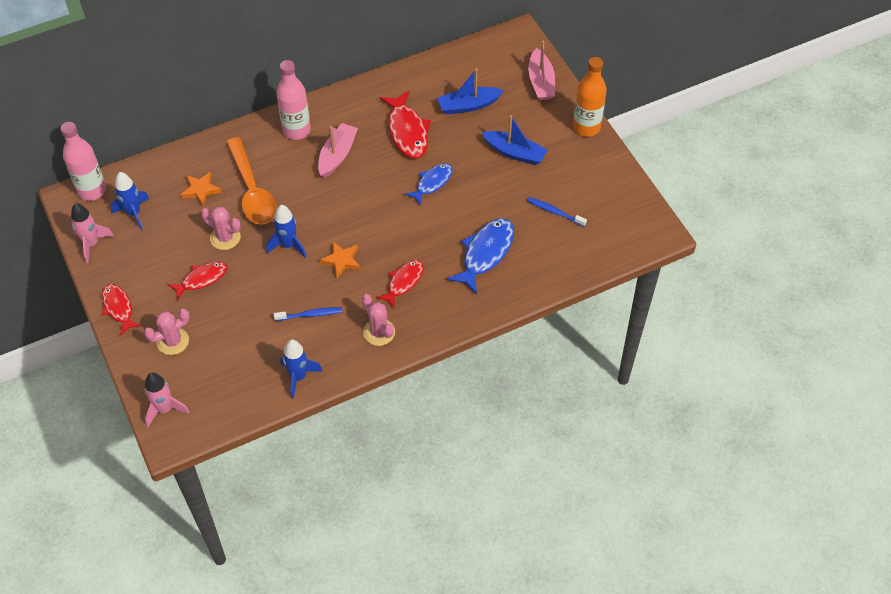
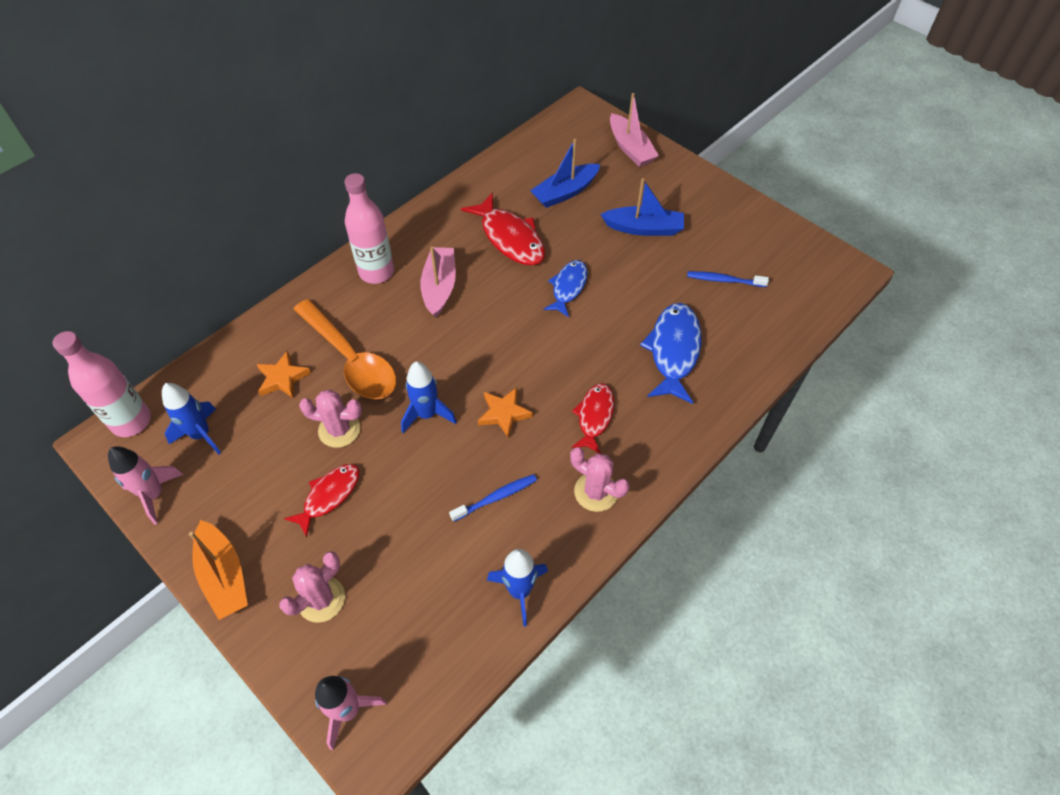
camera: 20 degrees left, 0 degrees up
(118, 308) = (224, 576): red fish -> orange boat
(586, 127) = (705, 181): orange bottle -> none

